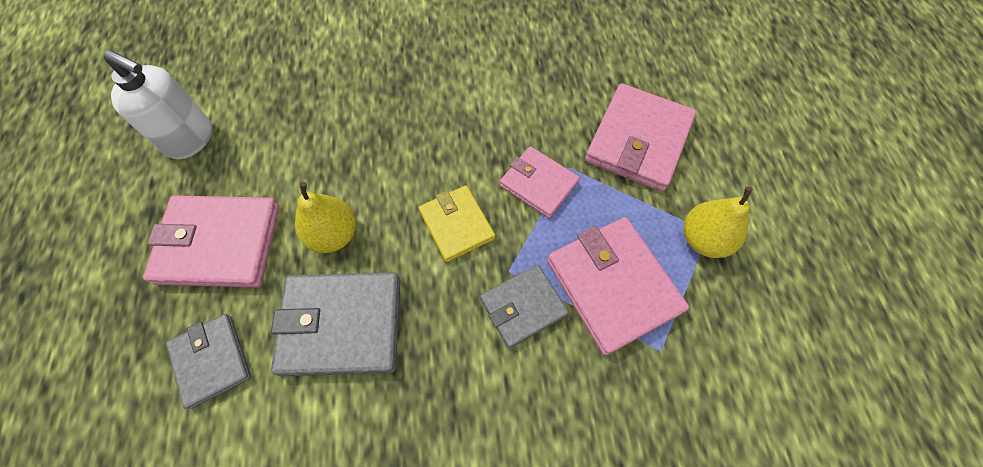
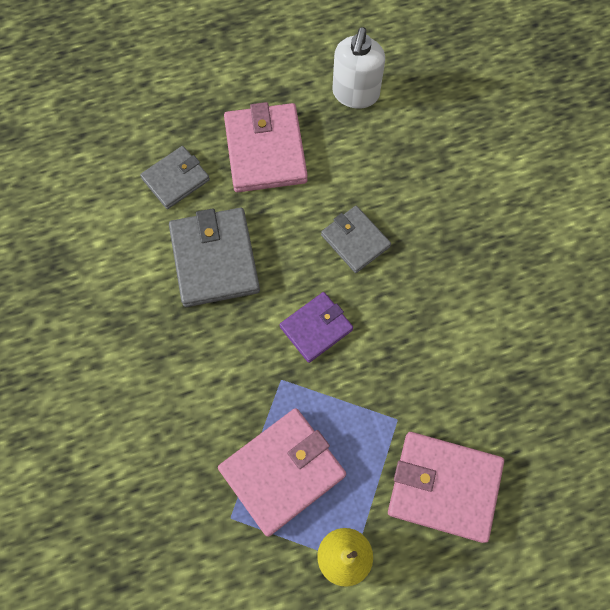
camera: 80 degrees right, 5 degrees up
(333, 234) = (288, 232): yellow pear -> none
(456, 225) = (316, 328): yellow wallet -> purple wallet
(523, 307) = (250, 396): grey wallet -> grey wallet (355, 241)
(538, 184) = (372, 393): pink wallet -> none

